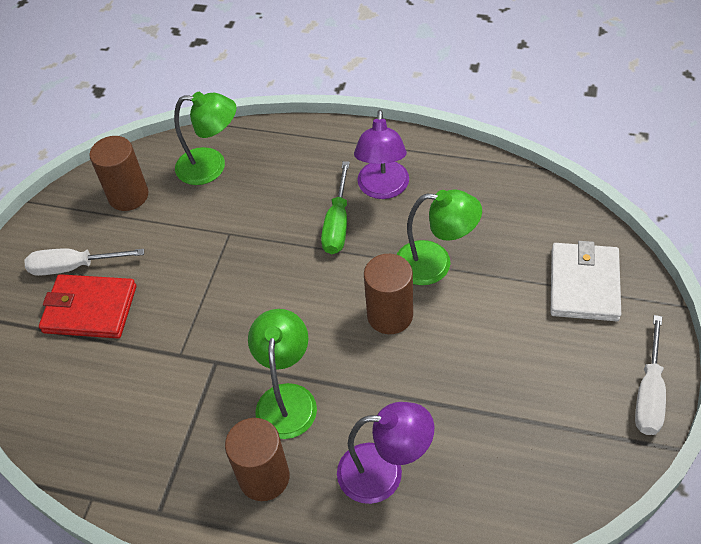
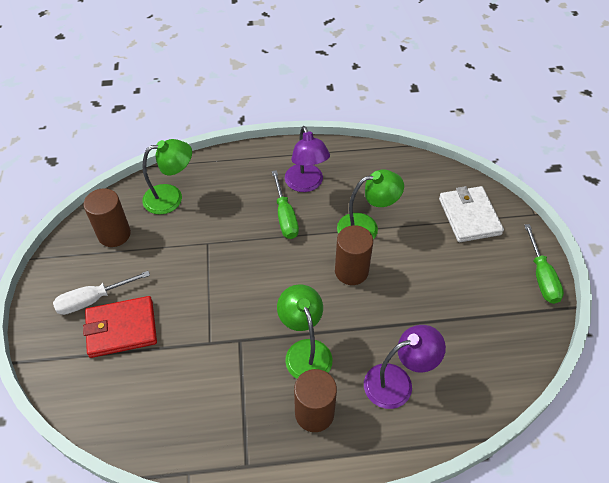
camera: 25 degrees left, 0 degrees up
(649, 393) = (541, 276): white screwdriver -> green screwdriver

